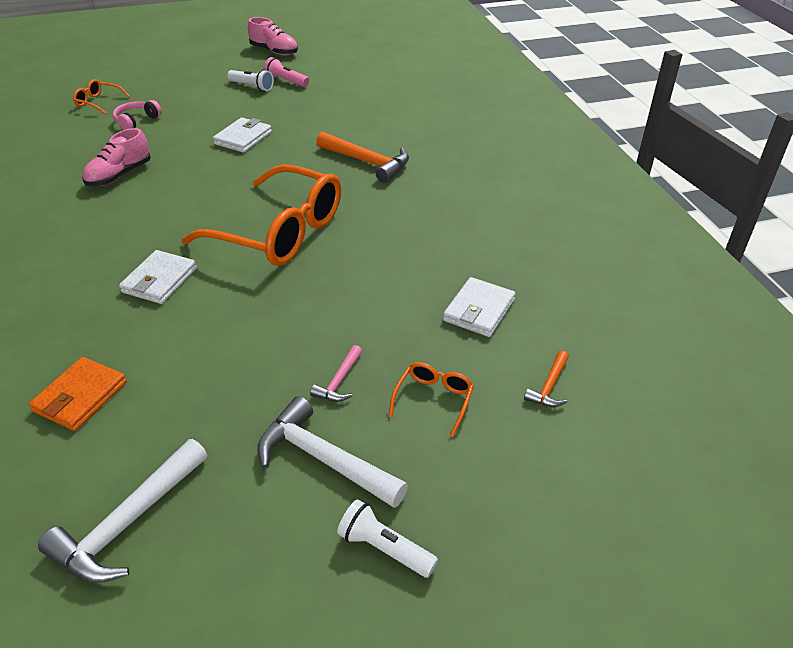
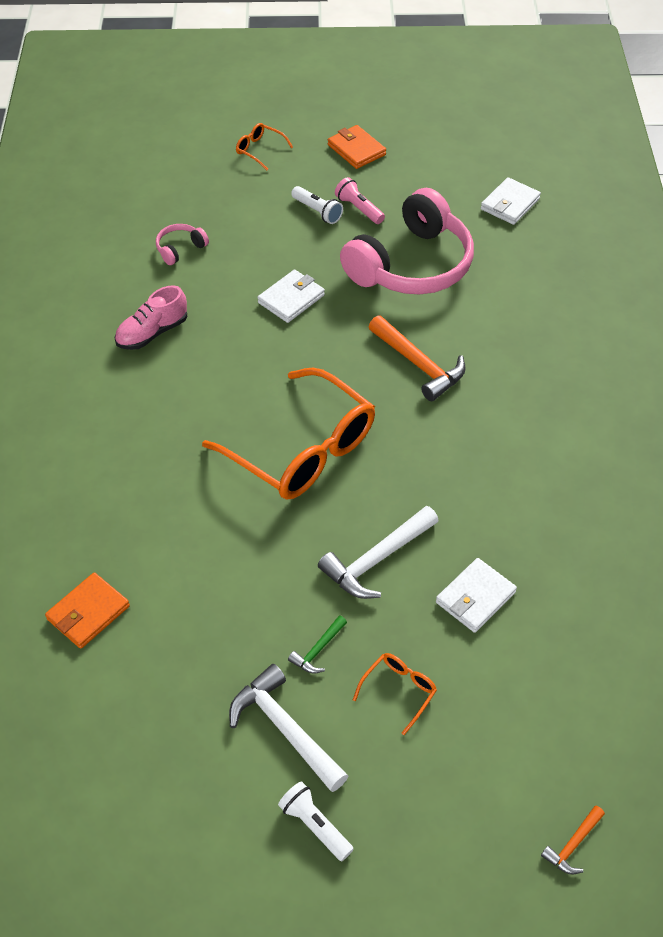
camera: 15 degrees right, 10 degrees up
(98, 102) = (142, 208): orange glasses -> orange glasses (259, 150)
(128, 522) = (115, 749): white hammer -> white hammer (377, 559)
(160, 280) = (174, 490): white wallet -> white wallet (510, 204)
(274, 51) = (356, 150): pink shoe -> orange wallet
(339, 381) = (318, 650): pink hammer -> green hammer
(340, 106) = (412, 265): none -> pink headphones
(549, 386) = (512, 702): orange hammer -> orange hammer (573, 844)

